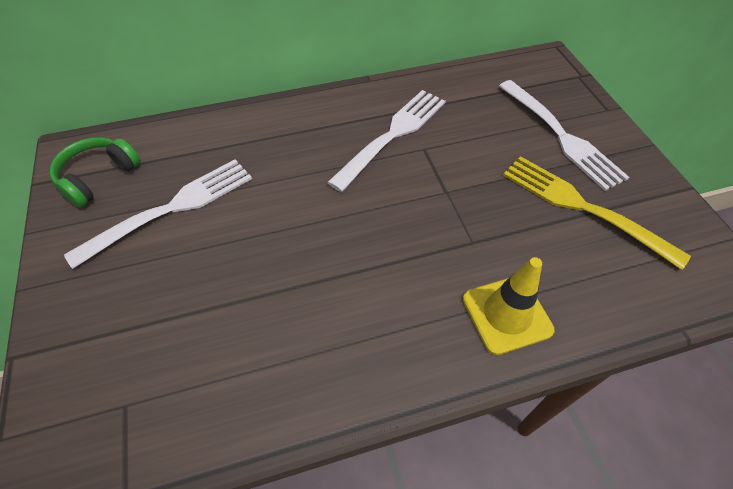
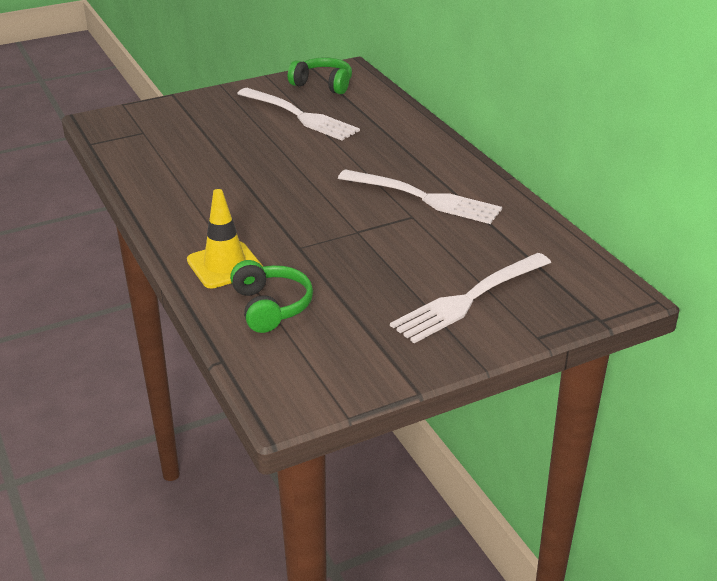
camera: 80 degrees right, 20 degrees down
(584, 208) = (360, 311): yellow fork -> none
(584, 277) = (271, 307): none -> green headphones

